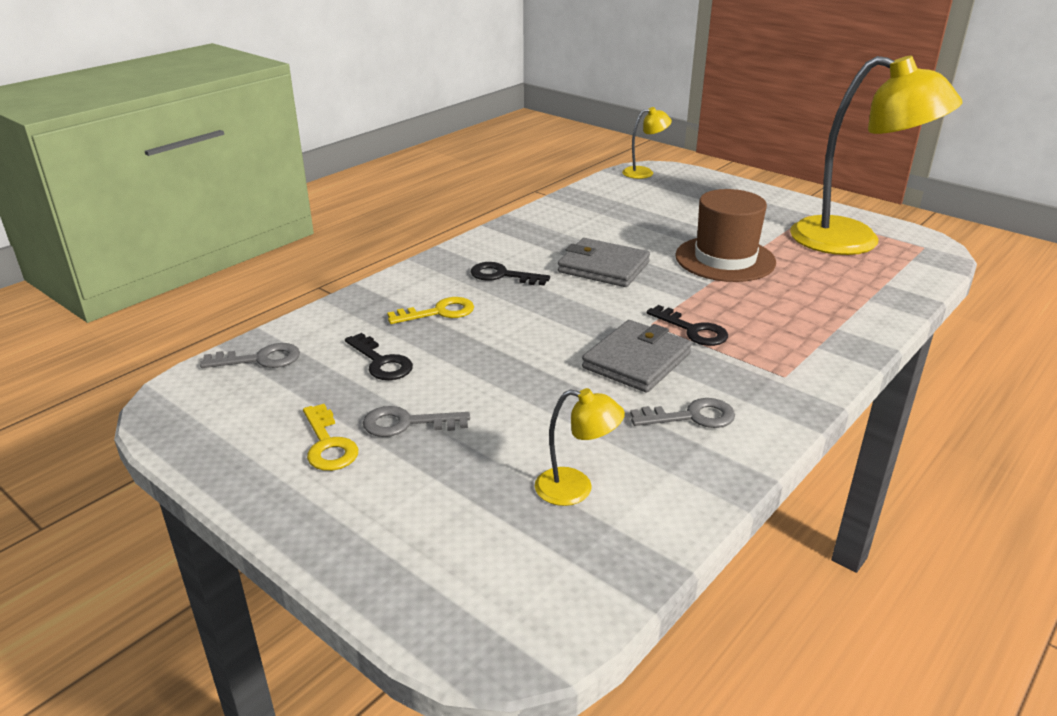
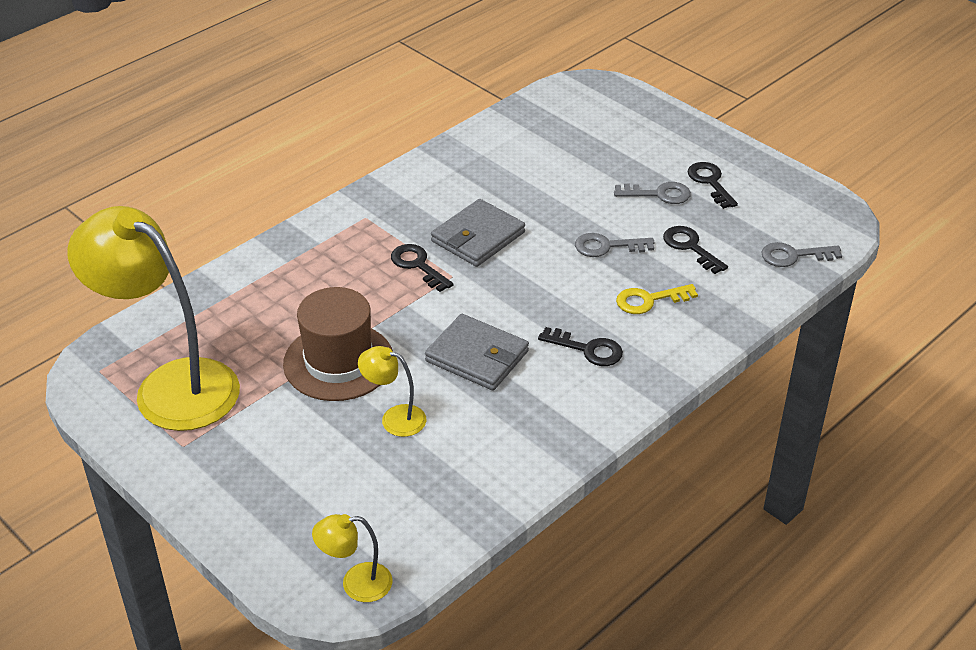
camera: 175 degrees left, 10 degrees up
(328, 444) = (710, 182): yellow key -> black key
(576, 489) = (545, 147): yellow lamp -> yellow lamp (394, 418)
(691, 417) = (453, 188): grey key -> grey key (607, 246)

